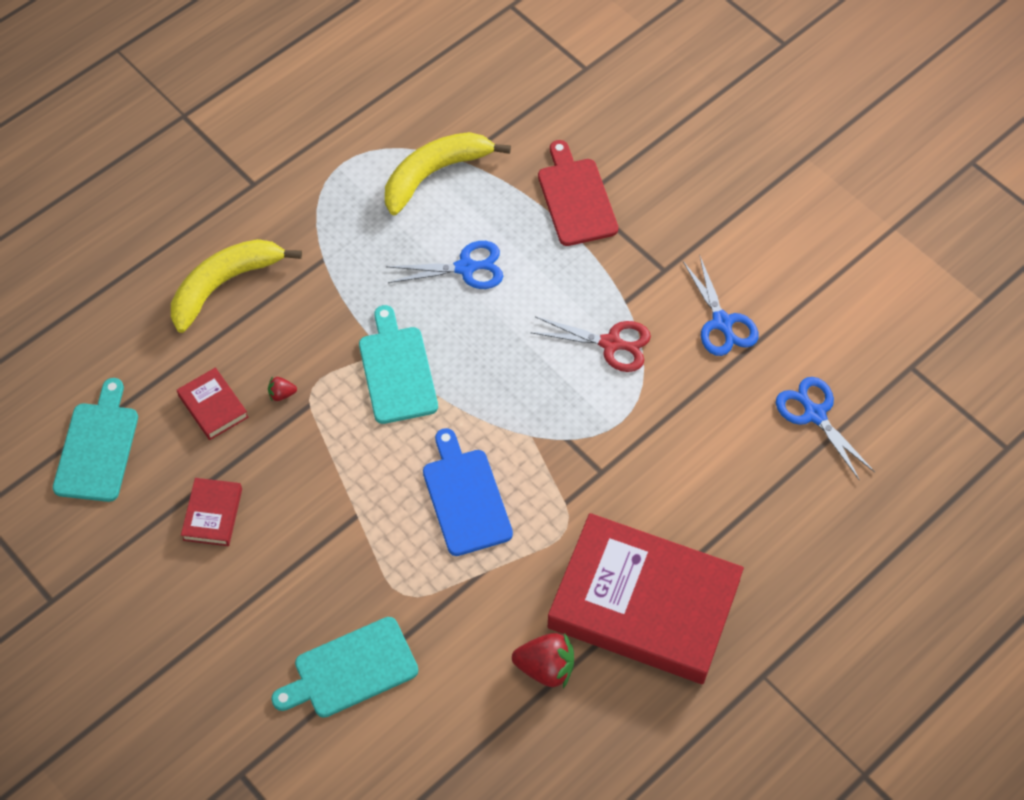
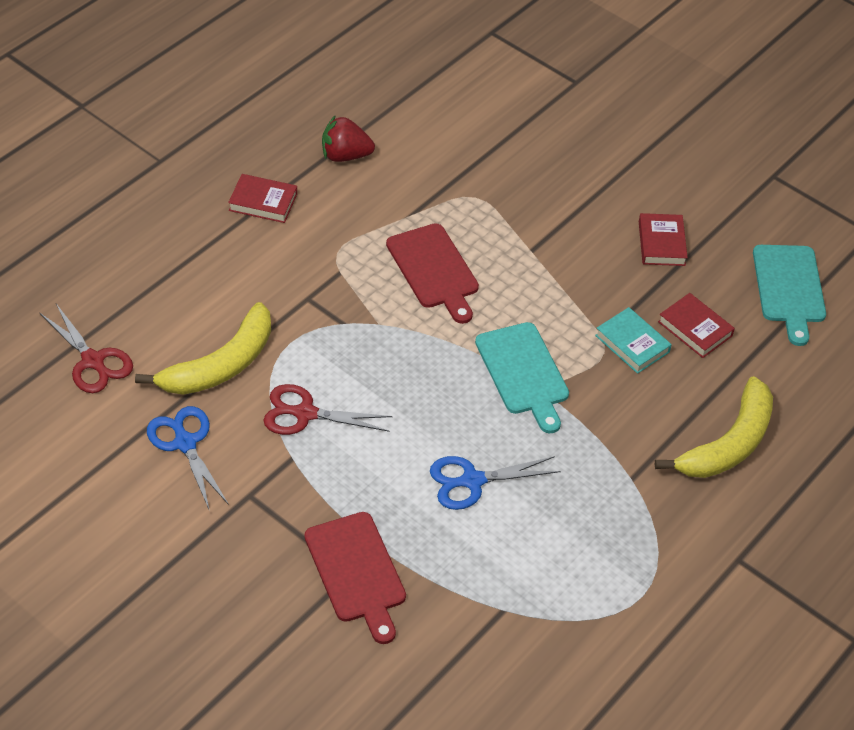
camera: 170 degrees right, 10 degrees down
(282, 394) = (632, 344): red strawberry -> turquoise book
(351, 670) = (507, 146): turquoise cutting board -> none
(434, 174) = (530, 589): yellow banana -> yellow banana (221, 365)
(465, 498) = (434, 270): blue cutting board -> red cutting board
(644, 604) = (263, 202): red book -> red book, size x0.40
(815, 414) = (93, 361): blue scissors -> red scissors

